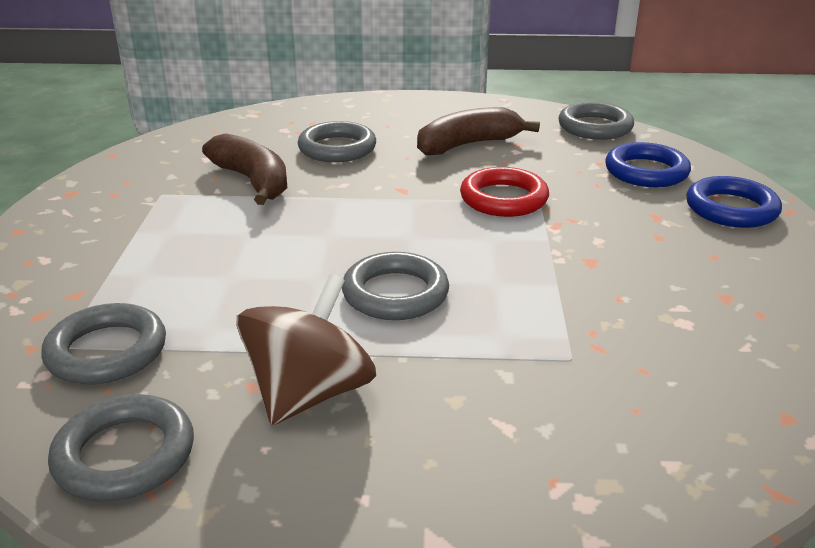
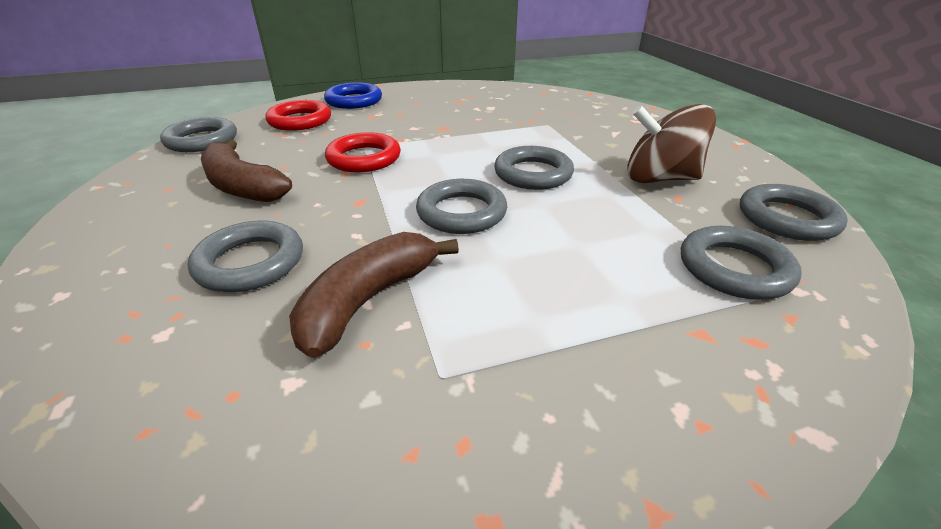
camera: 110 degrees left, 5 degrees up
(340, 232) = (461, 212): none -> grey ring
(646, 172) = (300, 121): blue ring -> red ring

